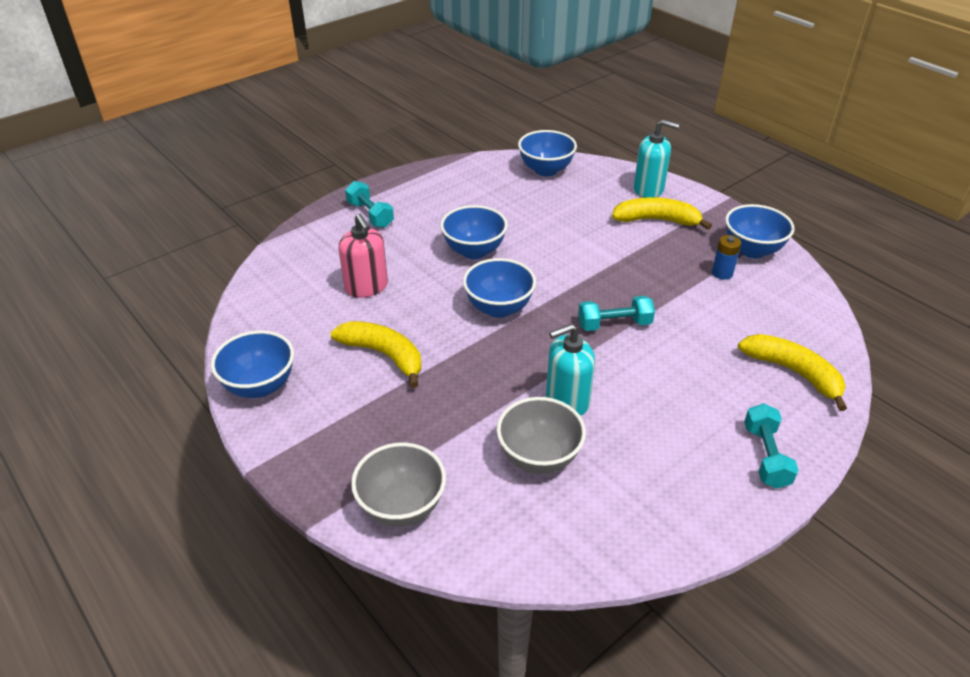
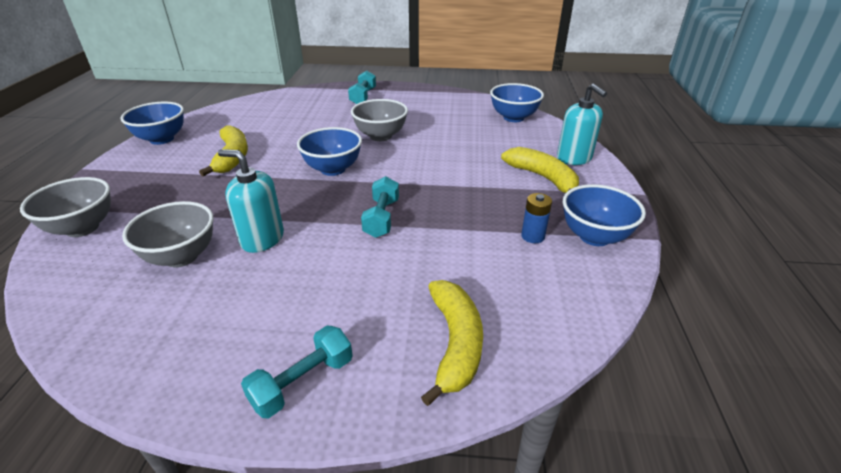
camera: 45 degrees right, 5 degrees down
(366, 287) = (292, 125): pink soap dispenser -> none
(474, 251) = (380, 136): blue bowl -> grey bowl
(614, 324) = (381, 218): turquoise dumbbell -> turquoise dumbbell turned 60 degrees clockwise

